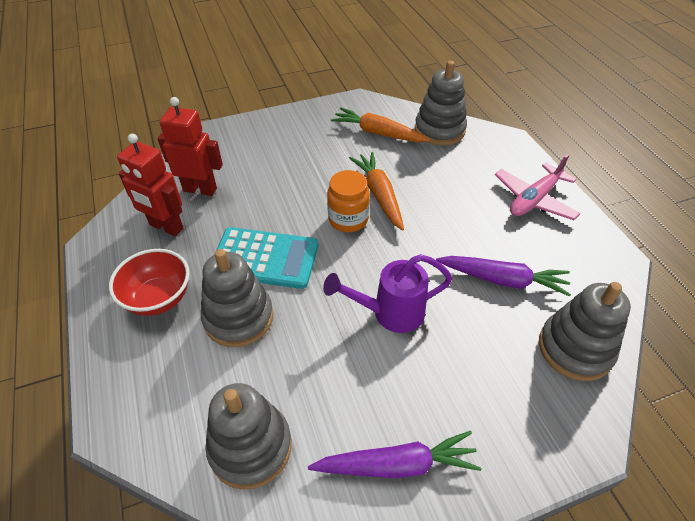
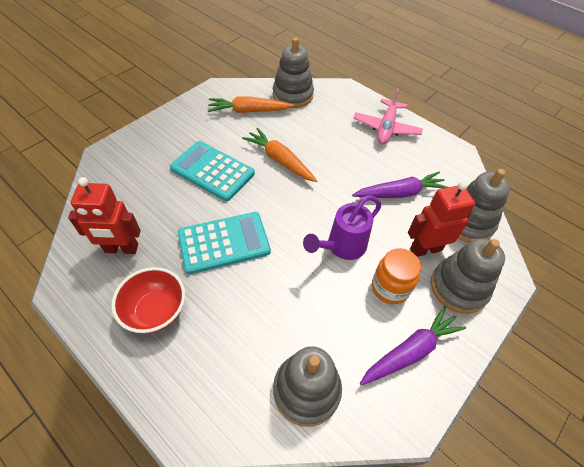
camera: 30 degrees left, 5 degrees up
(200, 189) = (130, 205): red robot -> red robot (425, 249)
(238, 317) = (234, 298): grey stacking toy -> grey stacking toy (458, 287)
(300, 182) = (212, 171): none -> turquoise calculator
(348, 219) = (269, 187): orange jar -> orange jar (390, 288)

